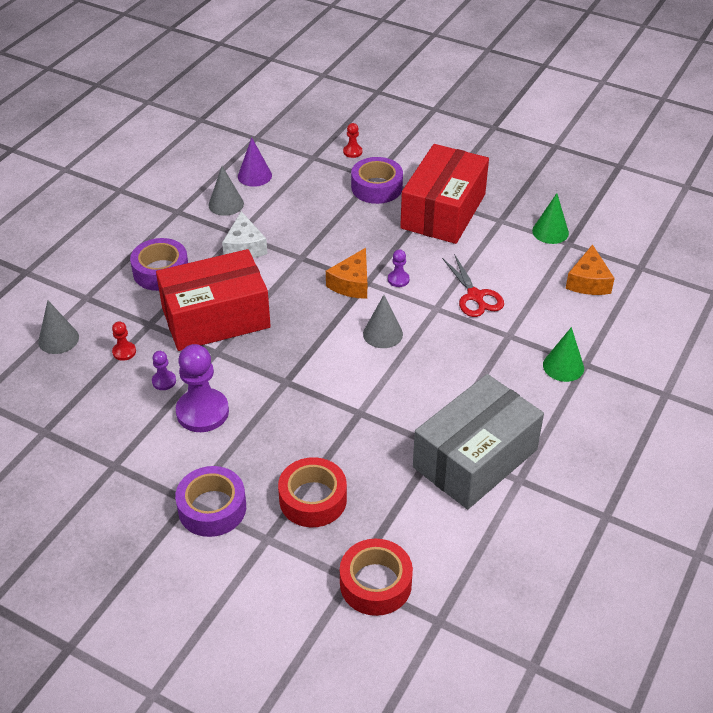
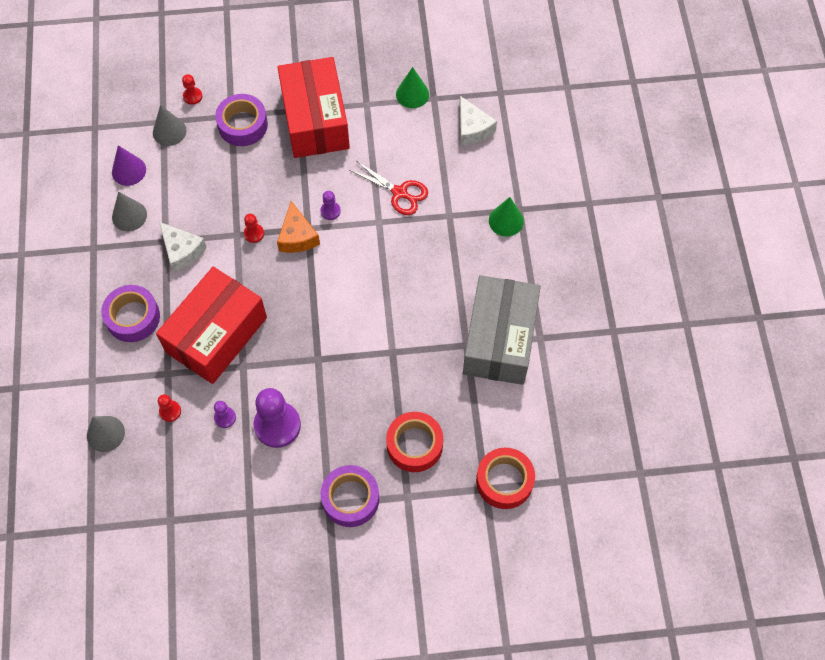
camera: 35 degrees left, 20 degrees up
(316, 264) = (254, 234): none -> red pawn
(382, 334) = (357, 270): grey cone -> grey cone (169, 131)
(588, 281) = (472, 129): orange cheese -> white cheese

